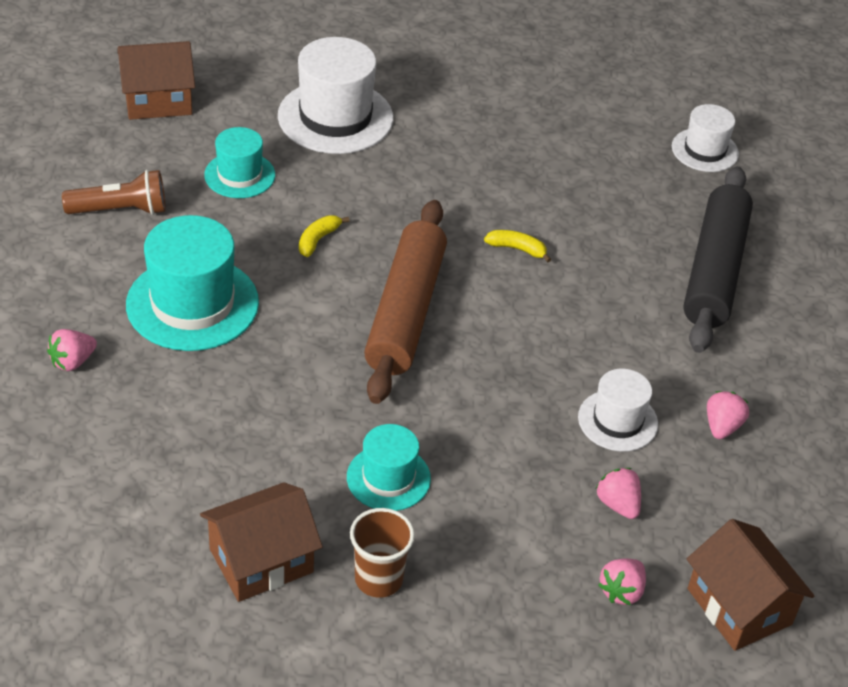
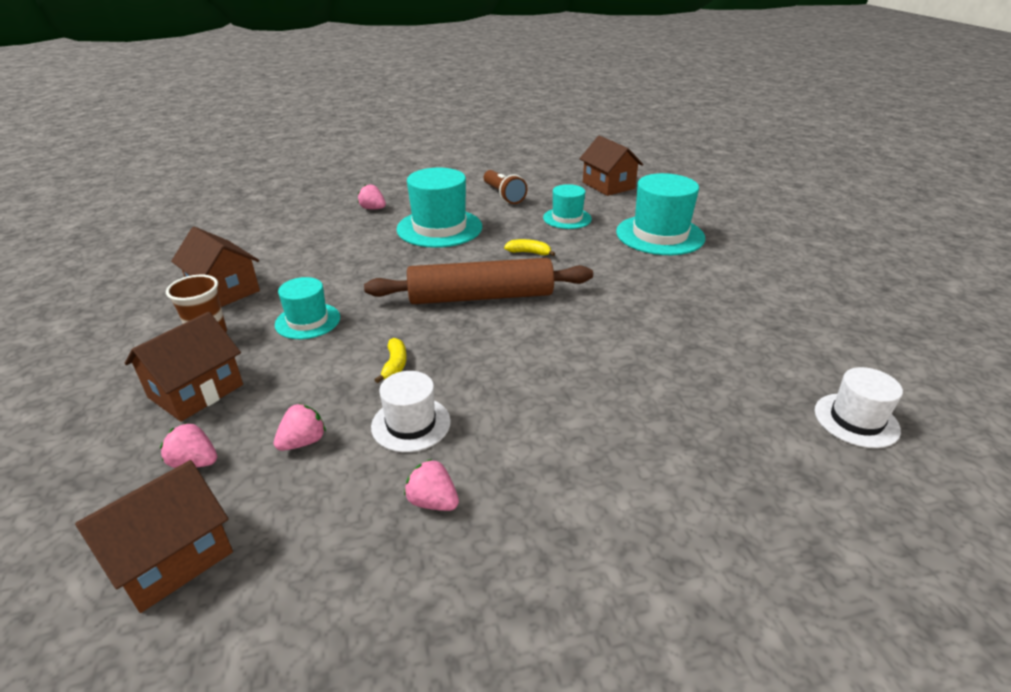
camera: 75 degrees right, 10 degrees down
(335, 117) = (660, 235): white hat -> turquoise hat
(498, 591) = (196, 391): none -> brown house
(517, 249) = (592, 331): yellow banana -> yellow banana (395, 365)
(714, 270) = (670, 458): black rolling pin -> none
(722, 426) = (433, 501): pink strawberry -> pink strawberry turned 150 degrees counterclockwise

